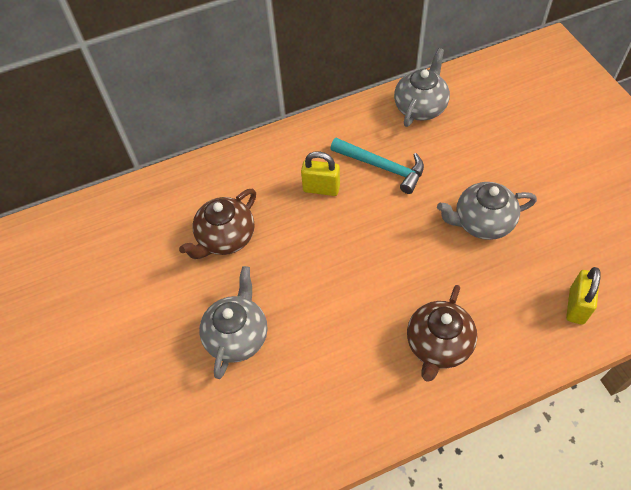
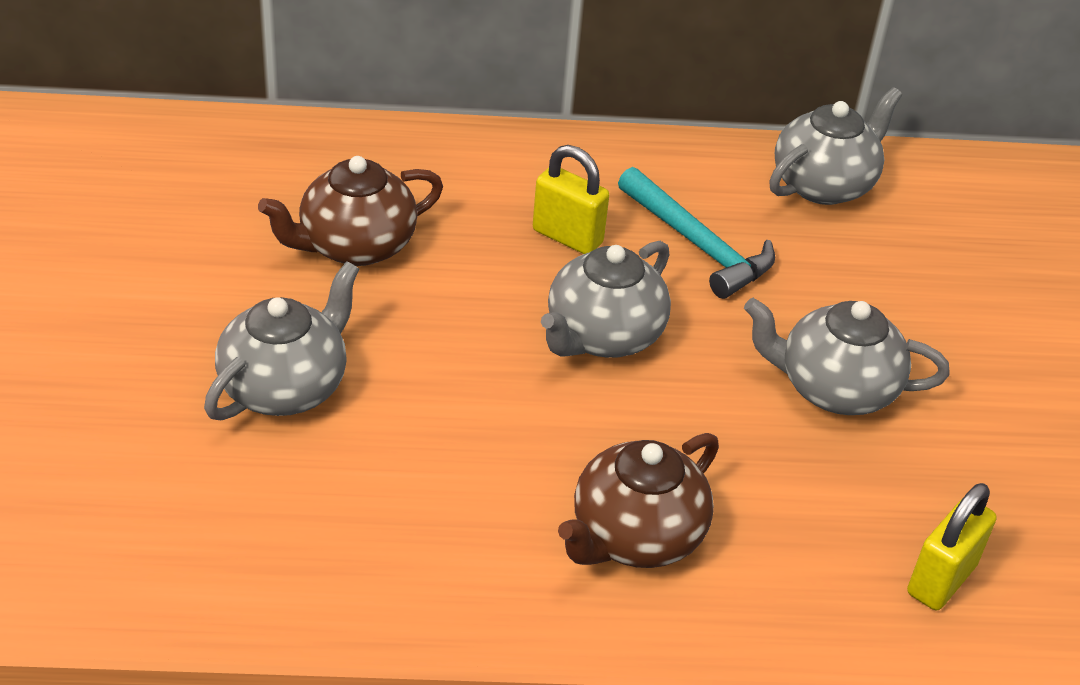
camera: 15 degrees right, 15 degrees down
(367, 239) = (603, 336): none -> grey teapot

